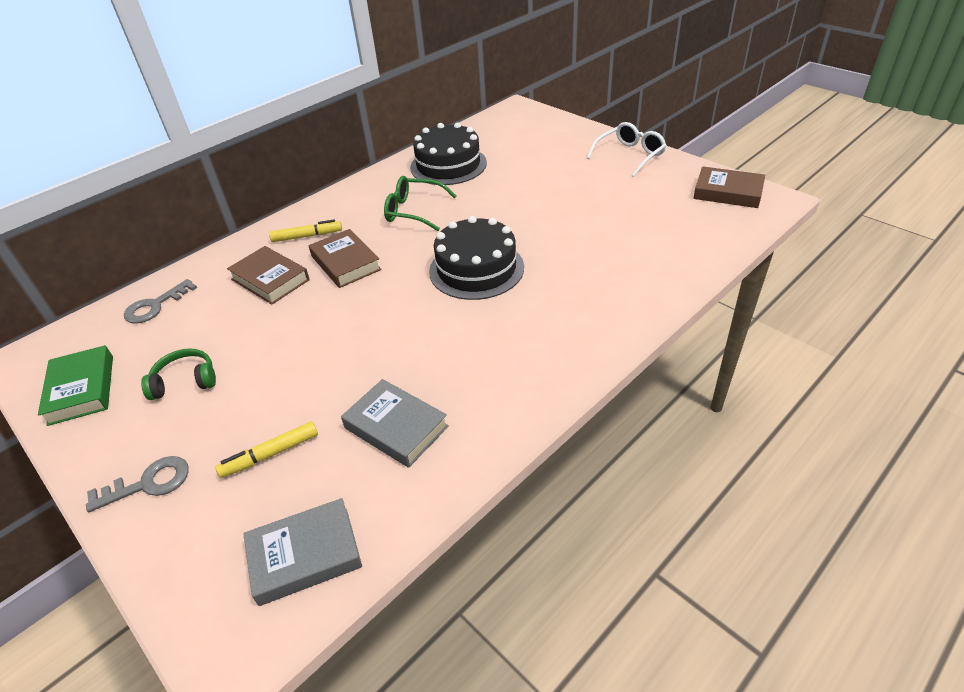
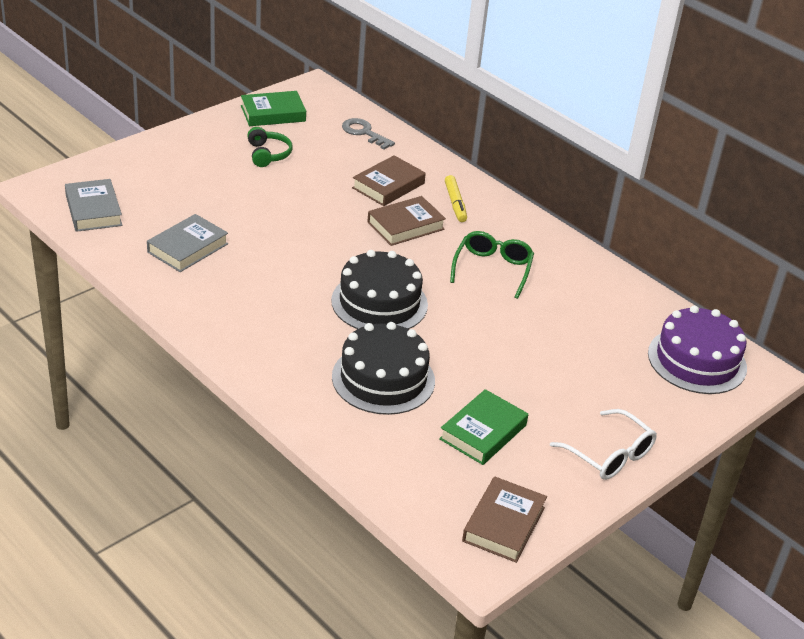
camera: 85 degrees right, 5 degrees down
(149, 483) = (174, 149): grey key -> none
(270, 454) = (181, 194): yellow marker -> none
(448, 165) = (593, 299): black cake -> black cake (383, 379)
(512, 127) = (697, 360): none -> purple cake
(632, 205) = (483, 432): none -> green book

